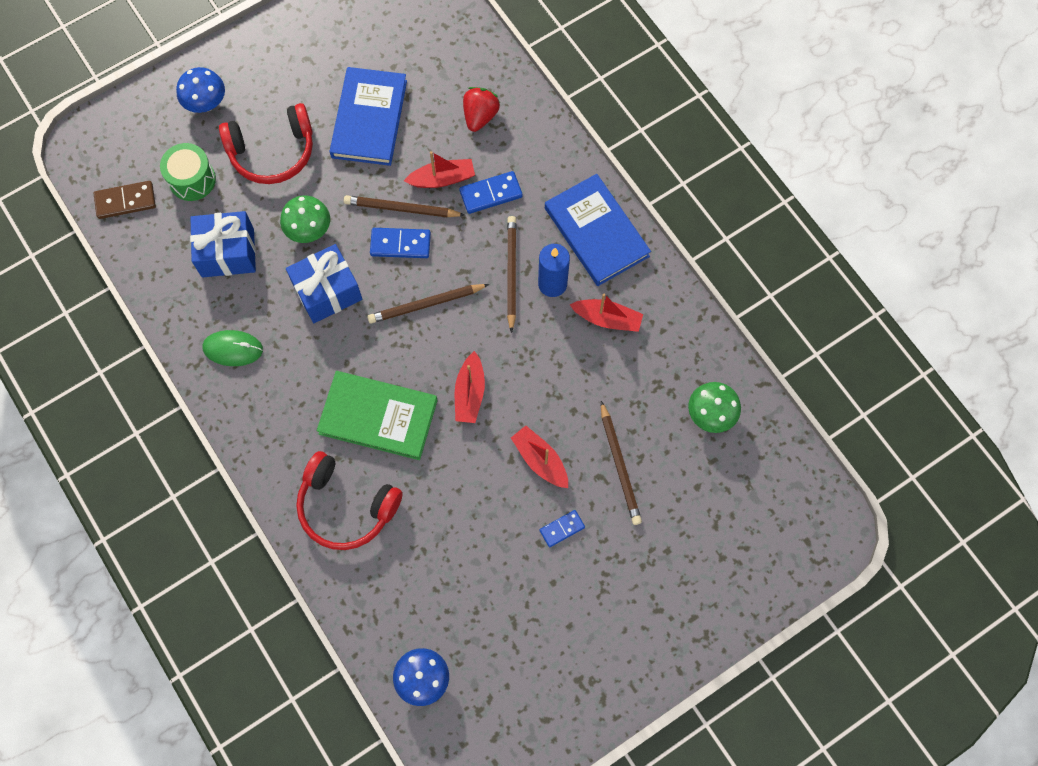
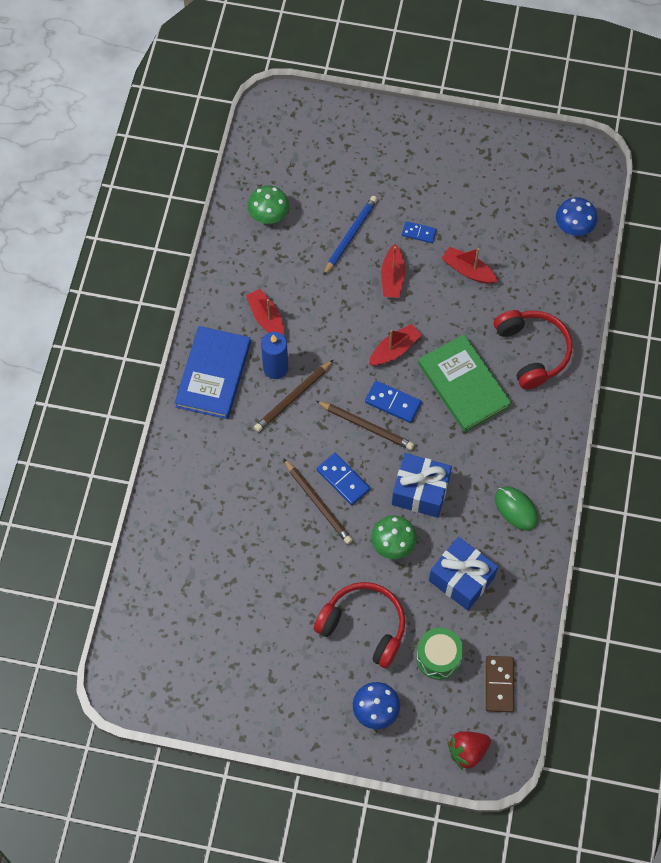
camera: 135 degrees left, 5 degrees down
(125, 201) = (499, 684): brown domino -> brown domino turned 60 degrees clockwise
(369, 119) = (275, 588): blue book -> none
(442, 179) = (271, 499): red boat -> red boat (468, 270)
(480, 116) = (200, 520): red strawberry -> red strawberry (467, 751)
(491, 194) = (251, 460): blue domino -> blue domino (393, 403)
(619, 465) = (350, 236): brown pencil -> blue pencil

